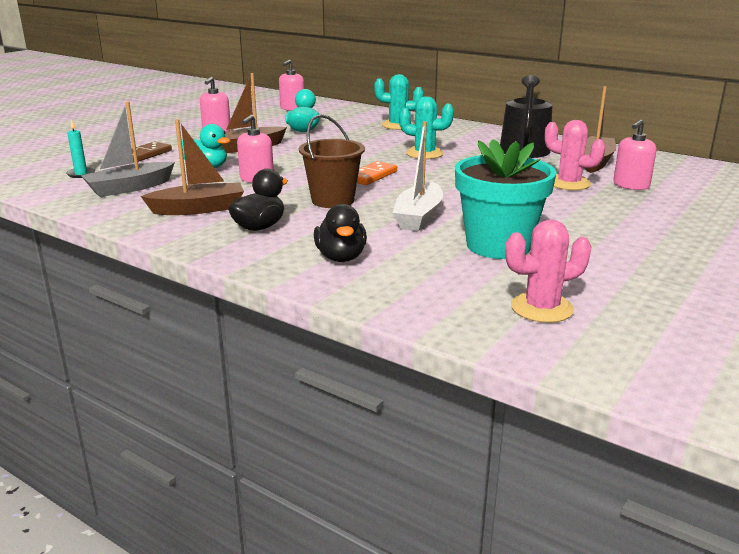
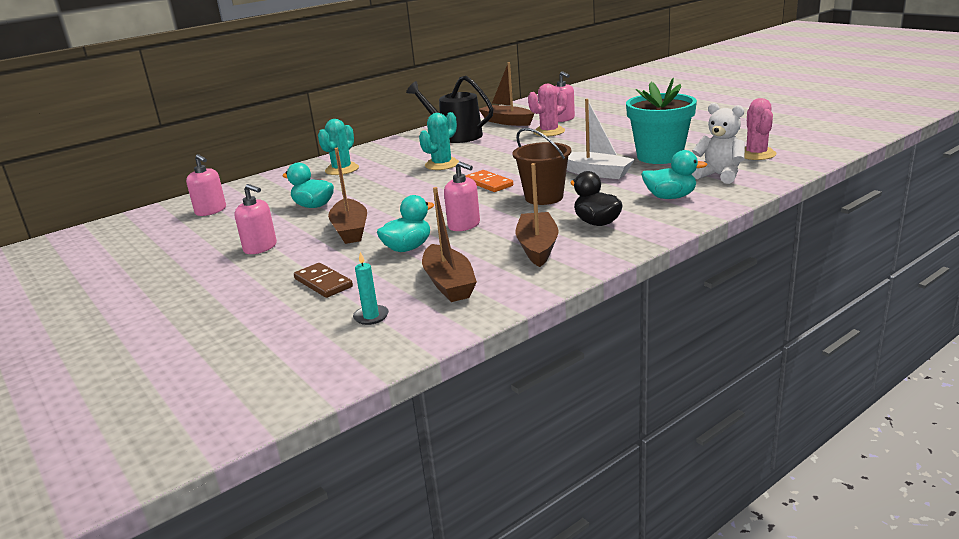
camera: 70 degrees left, 0 degrees up
(129, 188) = (449, 283): grey boat -> brown boat
(341, 257) = (670, 197): black duck -> turquoise duck
(431, 283) = (719, 175): none -> white teddy bear

